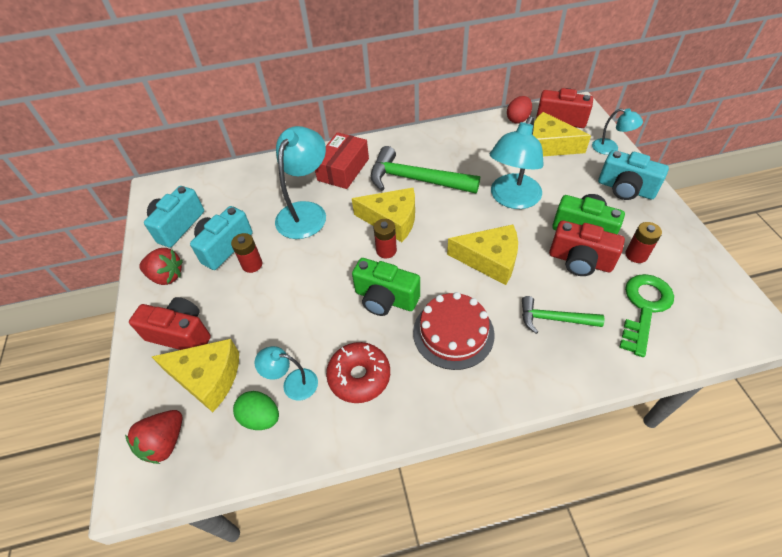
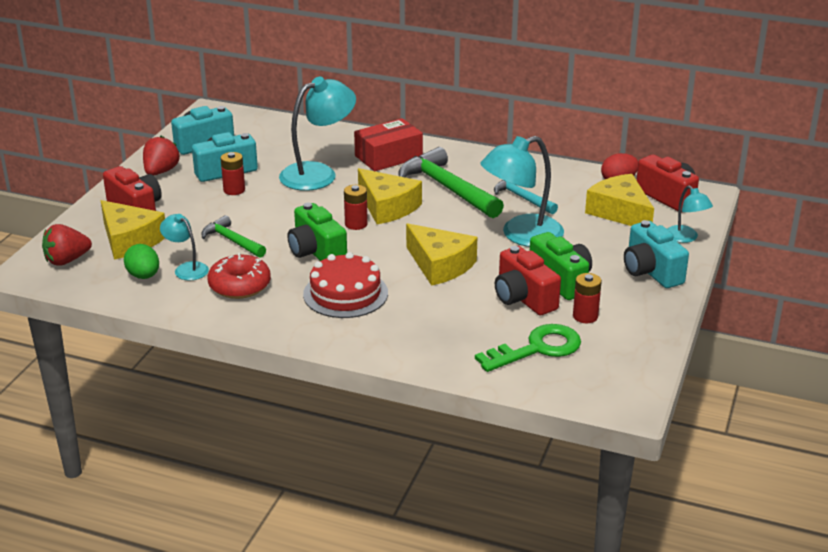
camera: 30 degrees right, 20 degrees down
(167, 276) = (161, 171): red strawberry -> red strawberry turned 120 degrees counterclockwise
(475, 164) = (522, 198): none -> turquoise hammer
(553, 319) = (443, 321): green hammer -> green hammer (232, 241)

